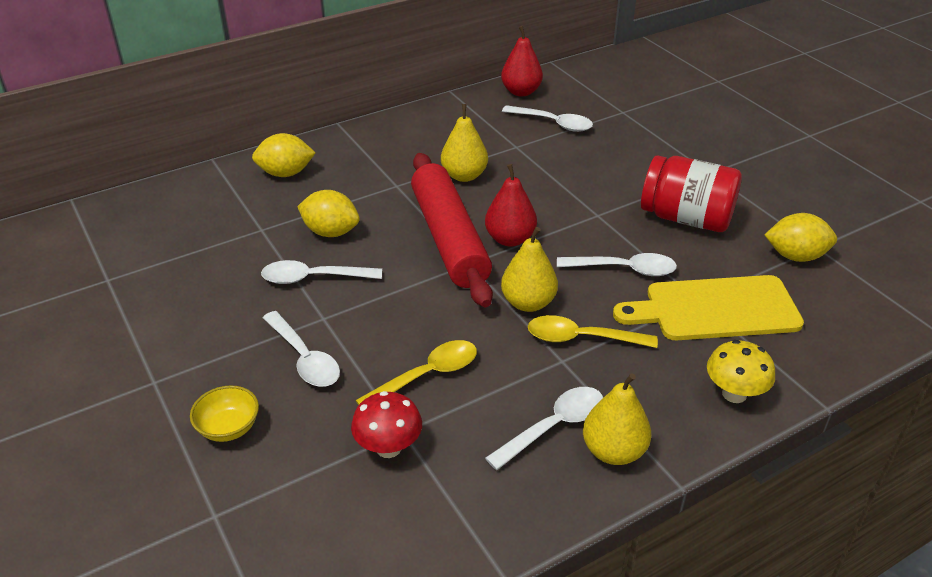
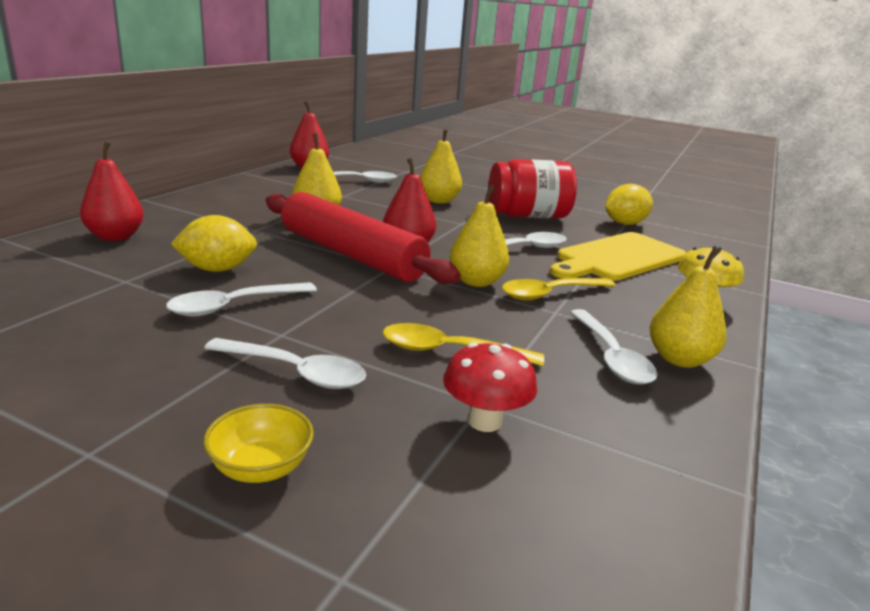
camera: 35 degrees left, 15 degrees down
(286, 173) = (115, 237): yellow lemon -> red pear
(427, 375) = (450, 351): yellow spoon -> yellow spoon turned 105 degrees counterclockwise
(554, 426) = (611, 357): white spoon -> white spoon turned 150 degrees clockwise
(609, 173) = (438, 201): none -> yellow pear

